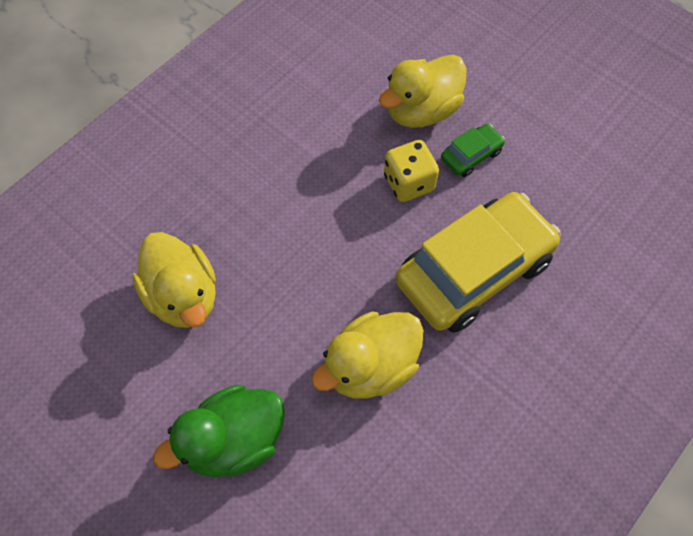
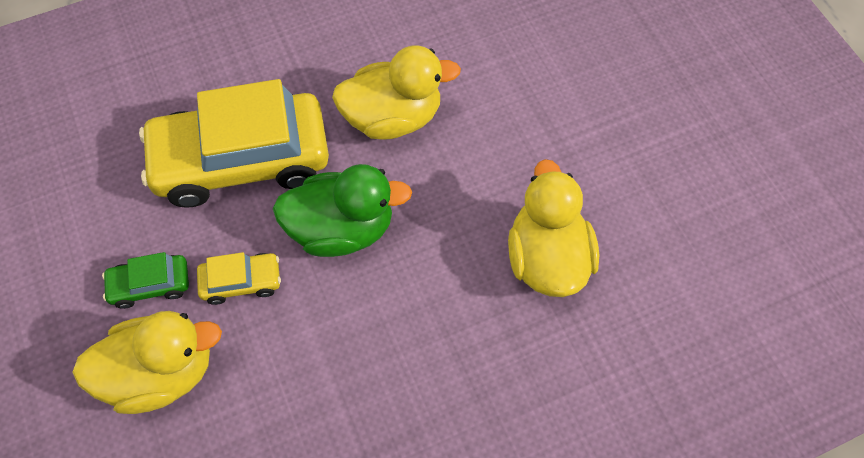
camera: 155 degrees left, 0 degrees up
(234, 440) = (543, 108): green duck -> green duck (342, 228)
(409, 183) = (242, 282): yellow dice -> yellow car

